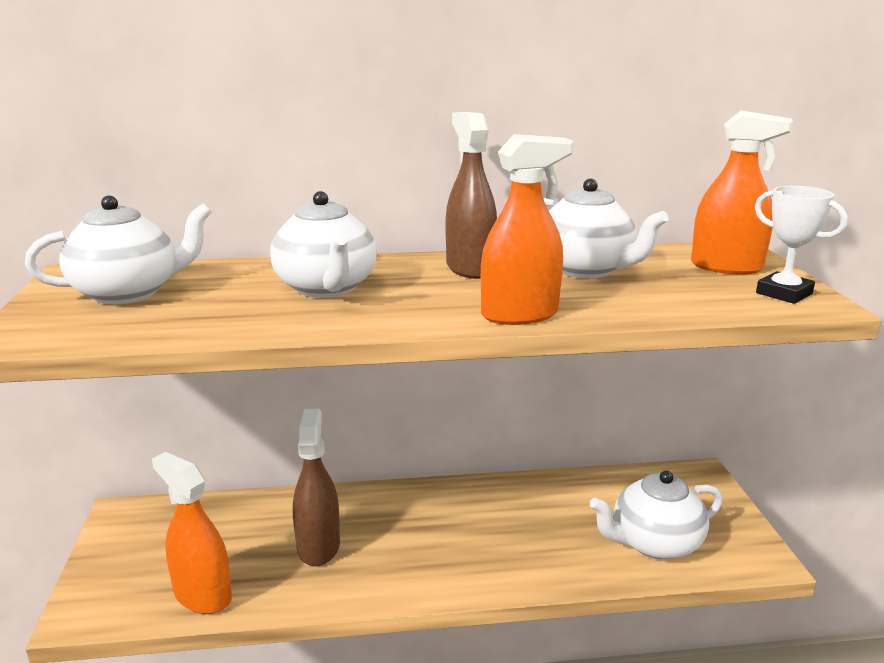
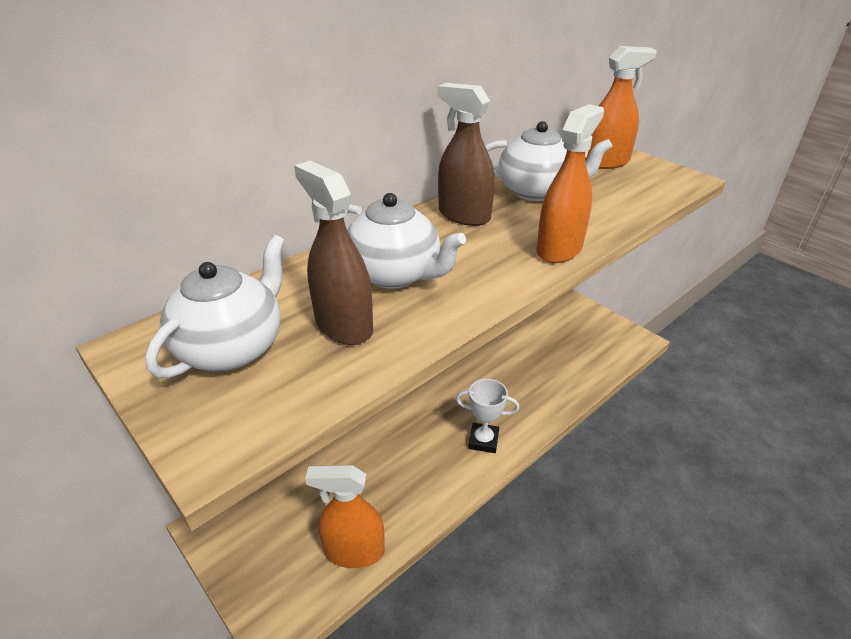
camera: 35 degrees left, 15 degrees up
(318, 546) = (394, 466): brown spray bottle -> brown spray bottle (343, 325)
(654, 544) = (582, 357): white teapot -> none
(784, 293) = (662, 176): white trophy -> white trophy (483, 440)

